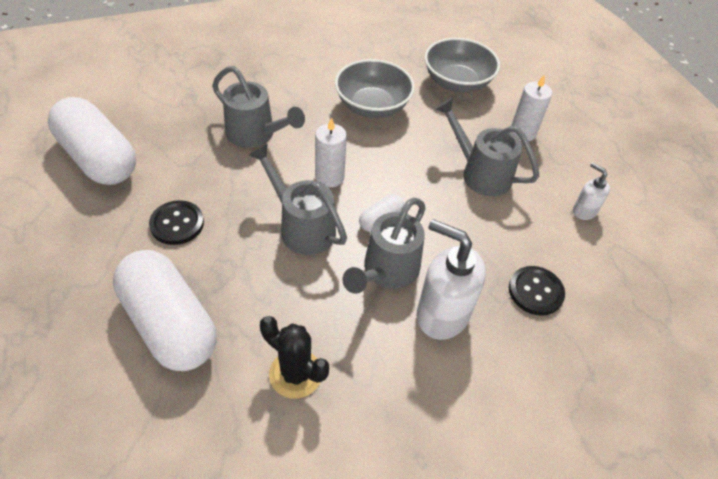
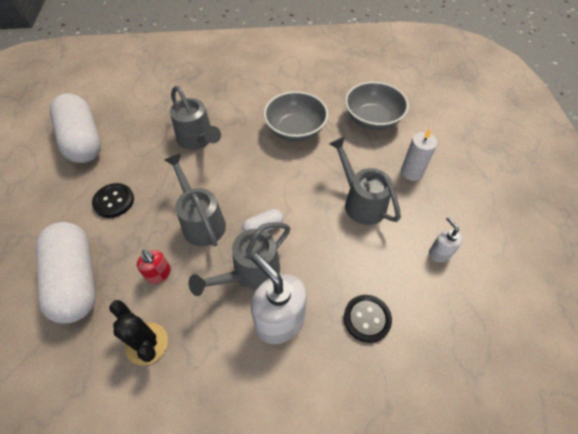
camera: 20 degrees right, 5 degrees up
(275, 295) = (159, 274): none -> red soap dispenser
(329, 177) = (238, 184): white candle -> none

